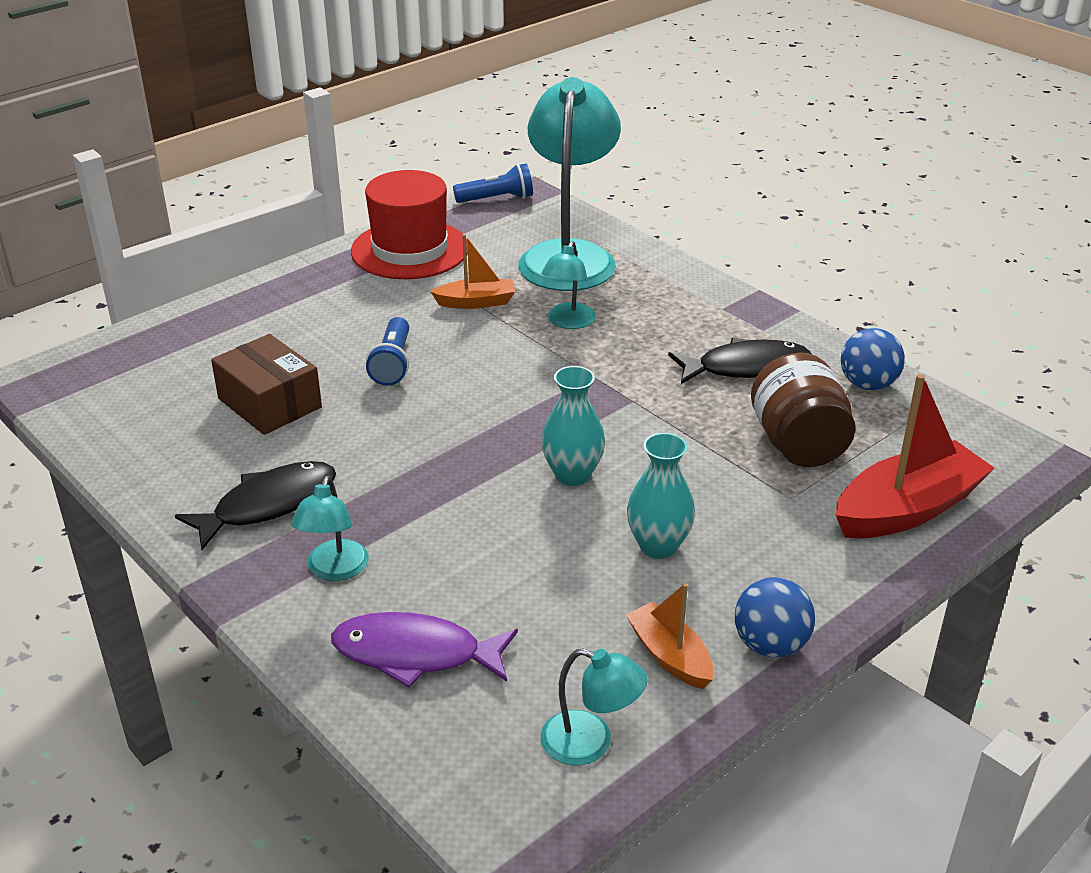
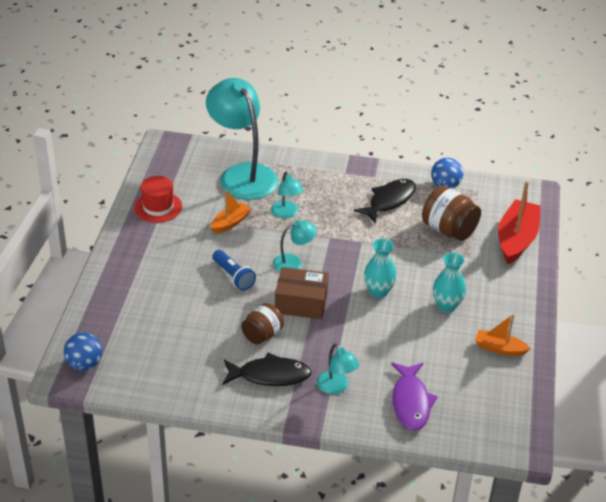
camera: 40 degrees left, 5 degrees up
(268, 505) = (270, 375): black fish -> black fish turned 75 degrees clockwise
(269, 403) = (202, 327): brown box -> brown box (301, 303)
(330, 450) = (262, 335): none -> brown jar
(410, 250) = (158, 207): red hat -> red hat, size x0.65
(415, 654) = (411, 402): purple fish -> purple fish turned 60 degrees counterclockwise
(497, 199) = (163, 154): blue flashlight -> none
(590, 743) = (510, 397): turquoise lamp -> turquoise lamp (293, 263)
(770, 645) = (527, 324): blue ball -> blue ball (84, 364)

